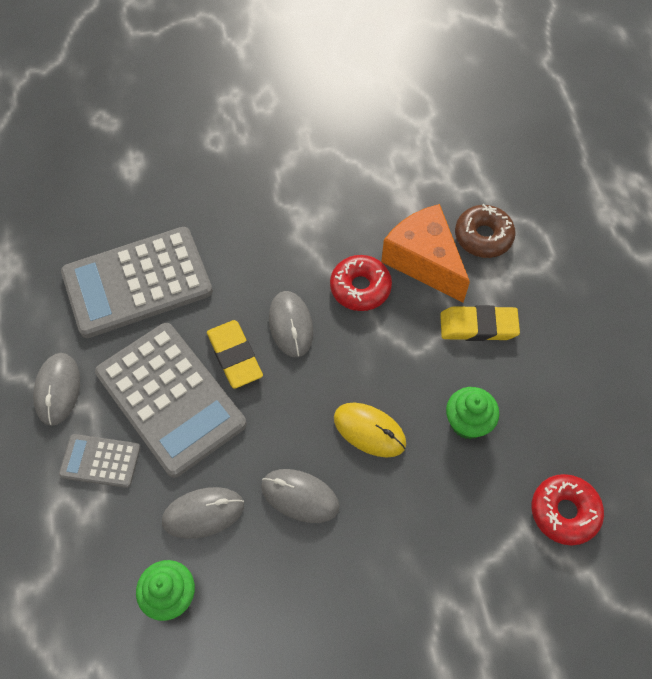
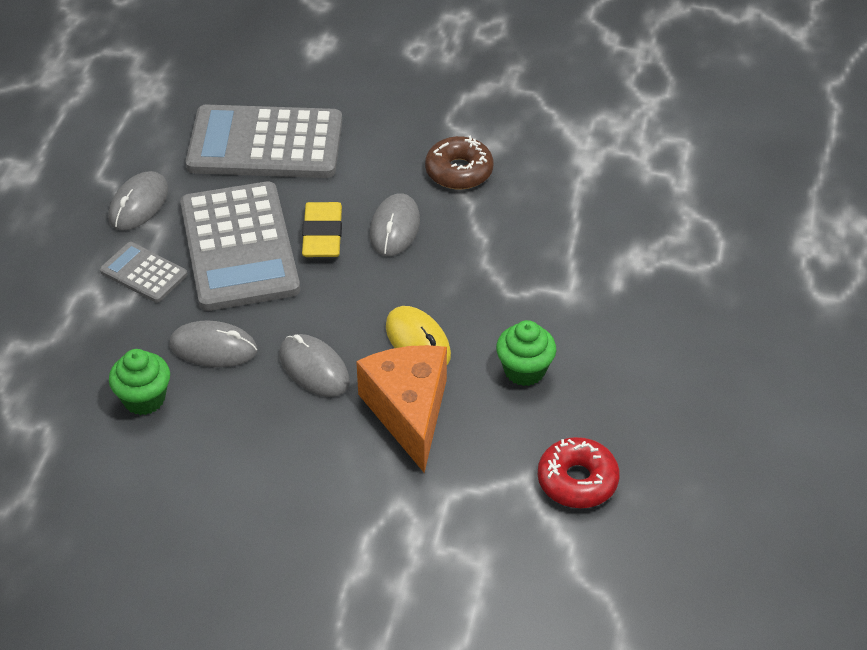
camera: 25 degrees right, 15 degrees down
(360, 288) = (486, 220): red donut -> none
(424, 261) = (569, 220): orange cheese -> orange cheese (408, 412)
(478, 326) = (591, 294): yellow eraser -> none
(483, 236) = (649, 219): brown donut -> brown donut (459, 171)

